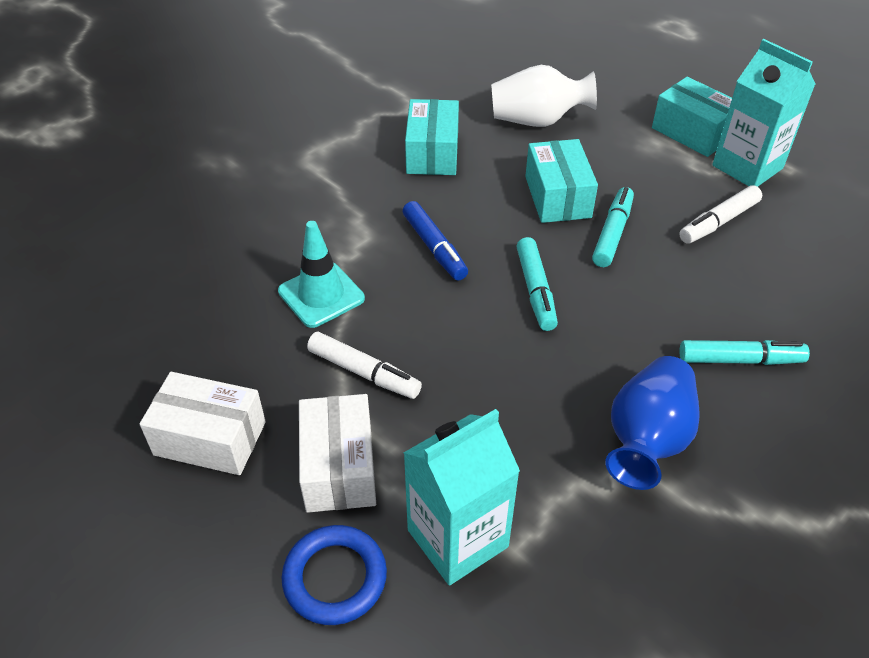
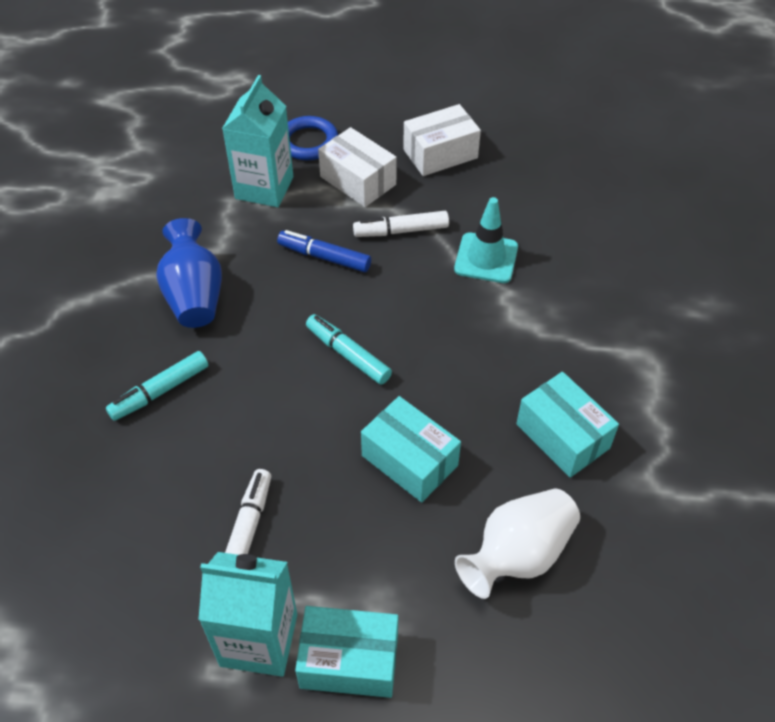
camera: 140 degrees right, 5 degrees up
(434, 247) = (455, 342): blue marker -> blue marker (324, 257)
(612, 233) = (331, 450): turquoise marker -> none

